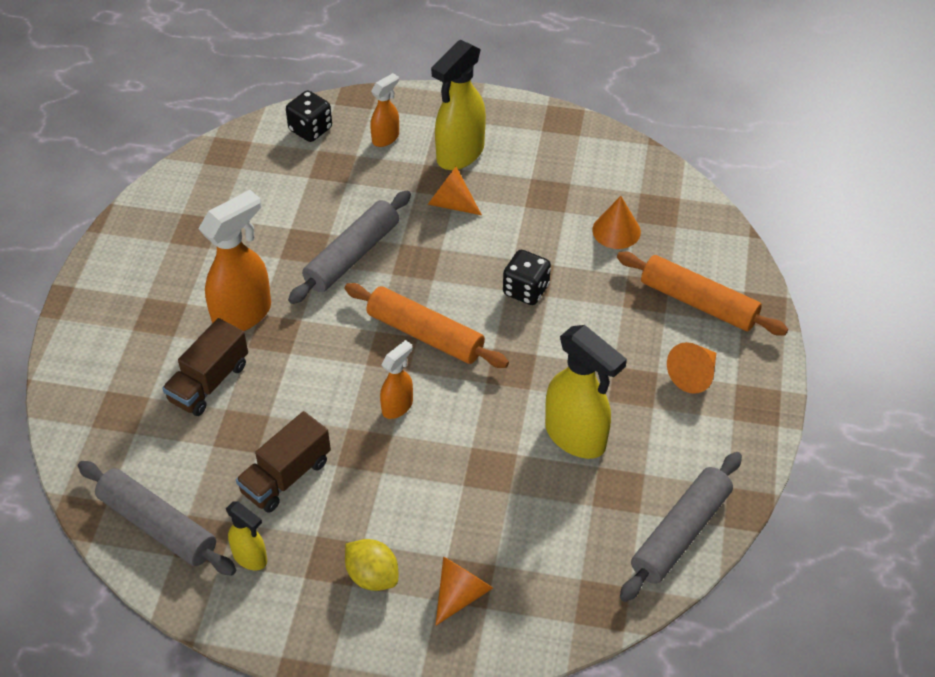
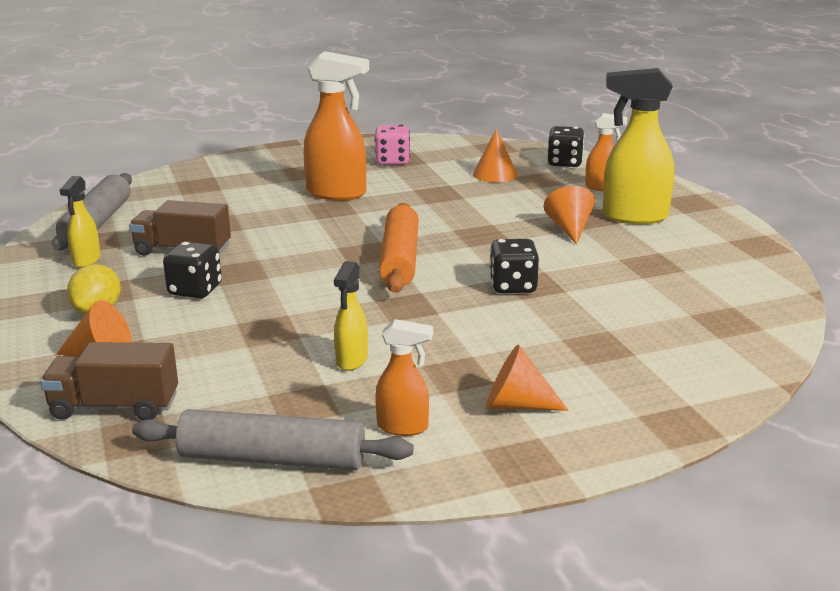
camera: 60 degrees right, 25 degrees down
(194, 239) = (392, 161): none -> pink dice
(209, 382) = (255, 202): brown truck -> brown truck (115, 407)
(352, 256) = (451, 211): grey rolling pin -> none
(380, 494) = (195, 290): none -> black dice
(398, 406) = (303, 271): orange spray bottle -> orange spray bottle (403, 427)
(576, 437) = (351, 361): yellow spray bottle -> yellow spray bottle, size x0.54
(616, 231) = (659, 308): orange cone -> orange cone (495, 174)
(698, 302) = (628, 379): orange rolling pin -> none

